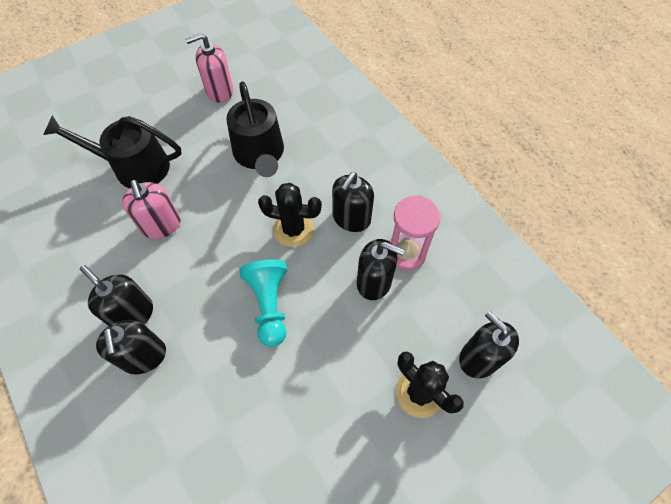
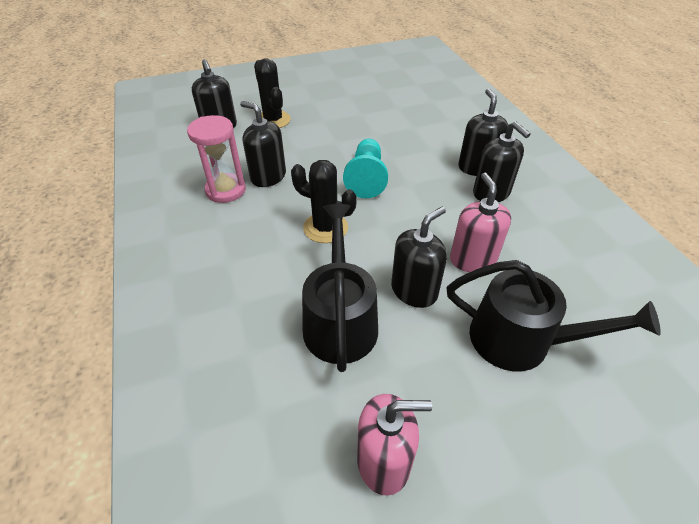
camera: 165 degrees left, 15 degrees down
(351, 218) = (260, 226): black soap dispenser -> black soap dispenser (414, 290)

